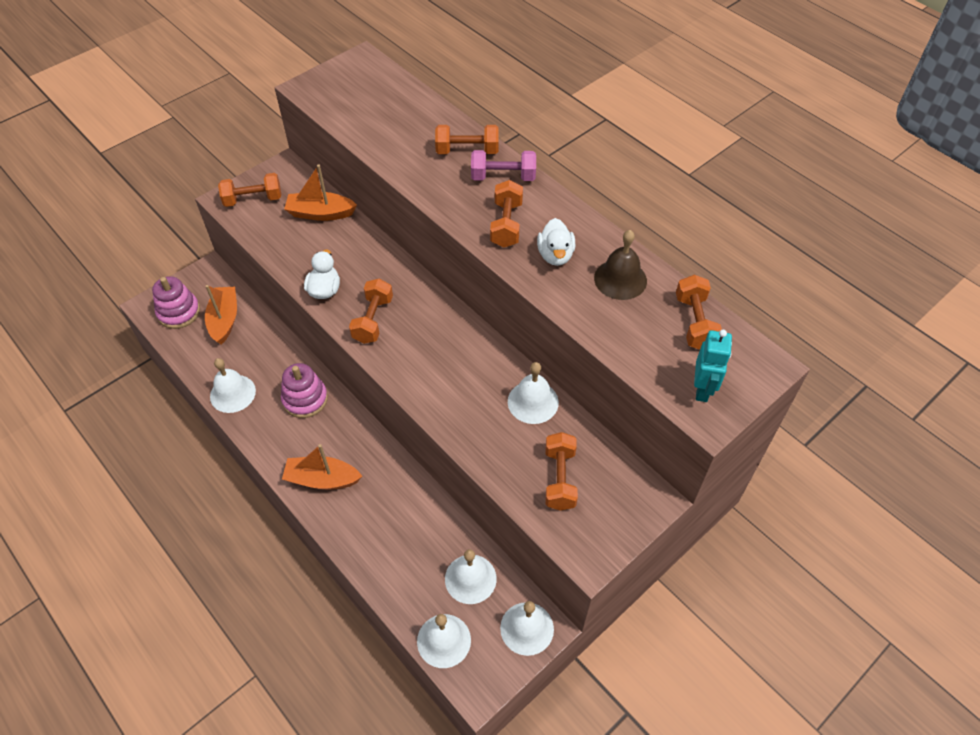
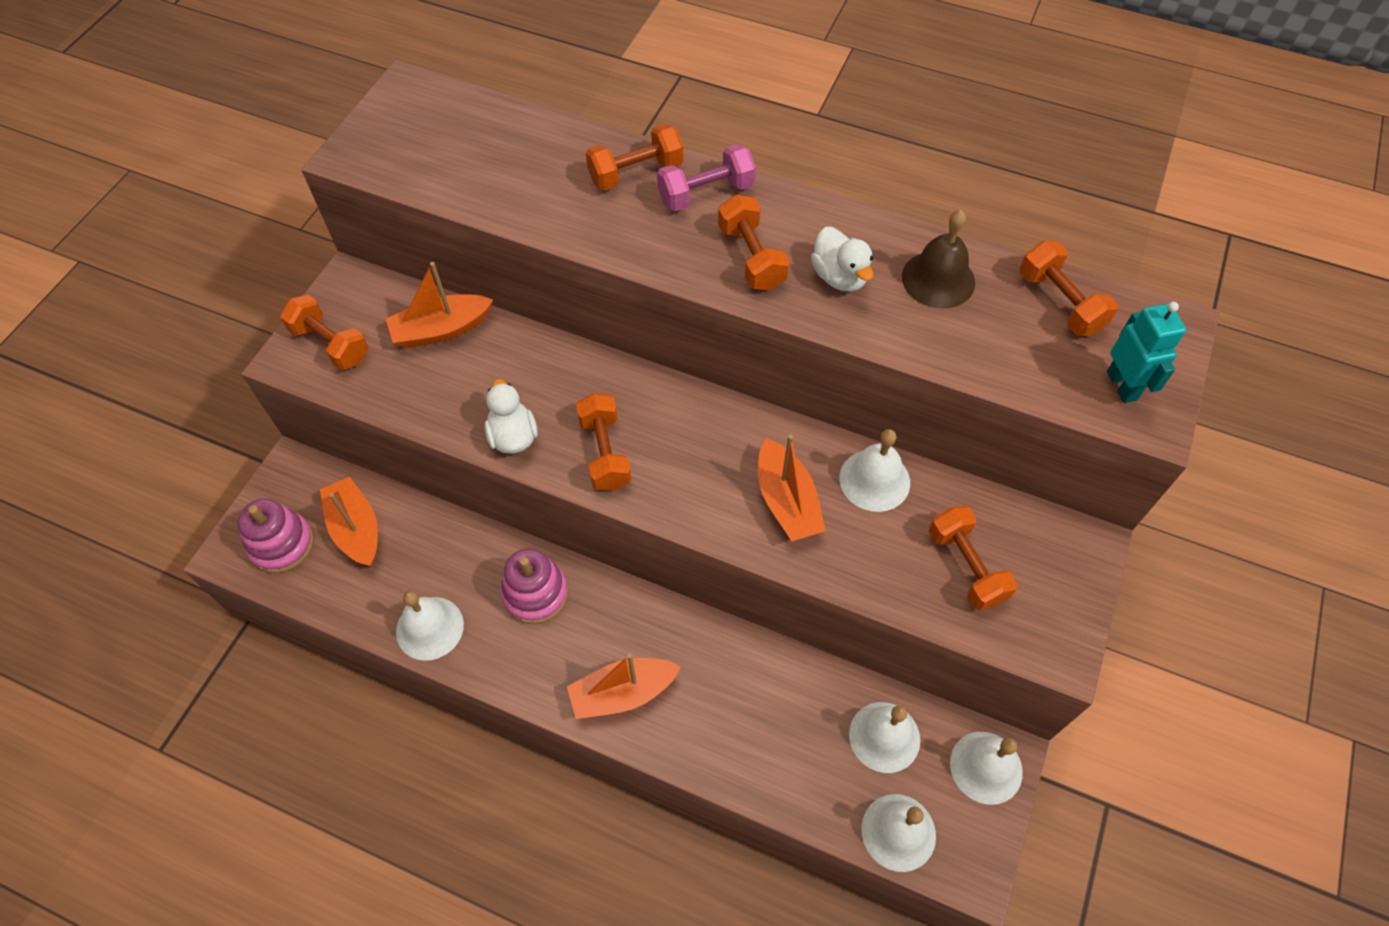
camera: 25 degrees left, 5 degrees up
(253, 199) = (331, 344): orange dumbbell -> orange dumbbell turned 75 degrees clockwise
(467, 392) = (786, 501): none -> orange boat

